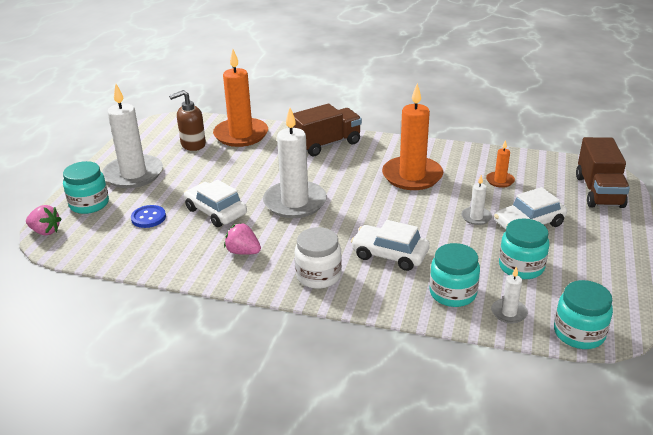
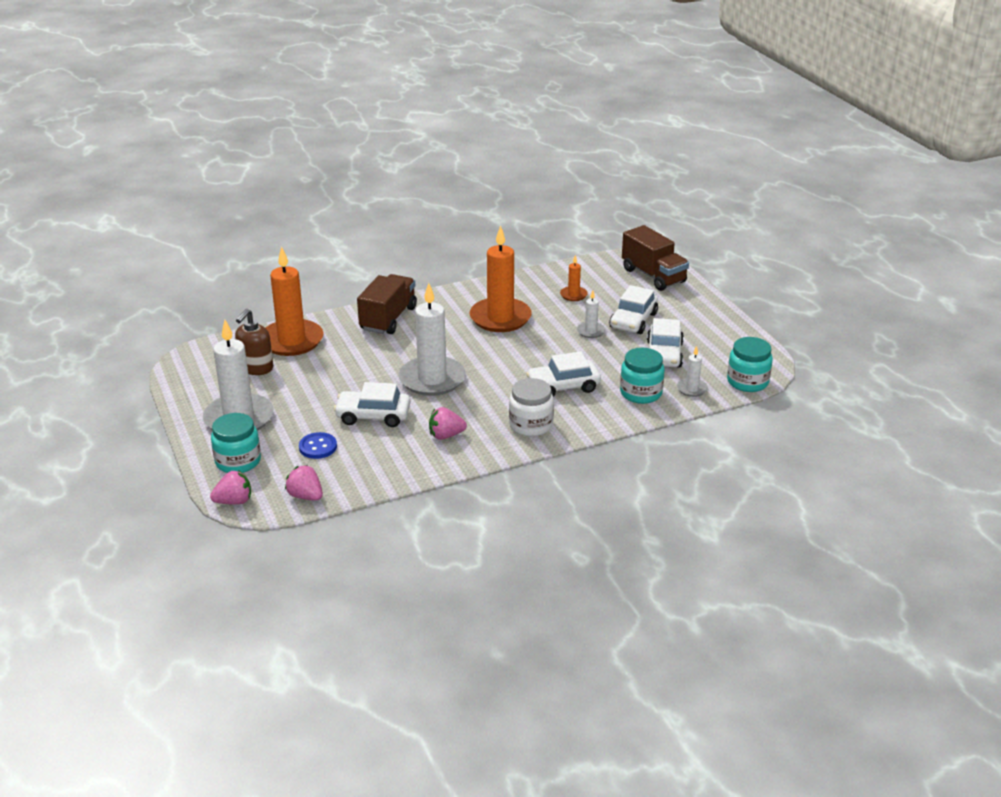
camera: 40 degrees left, 0 degrees up
(89, 250) = (306, 496): none -> pink strawberry
(521, 267) = (664, 354): turquoise jar -> white car

